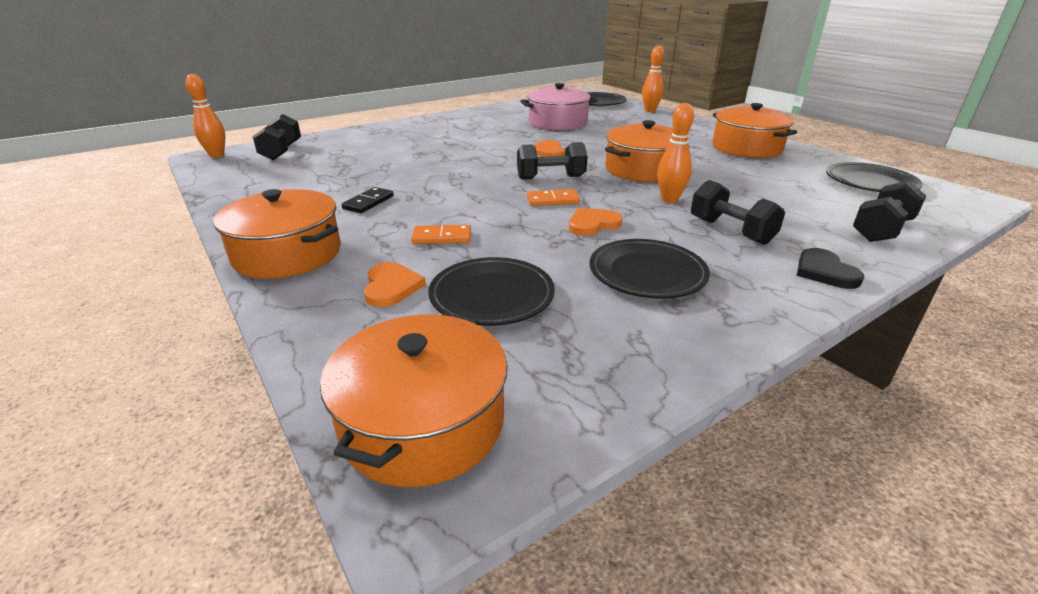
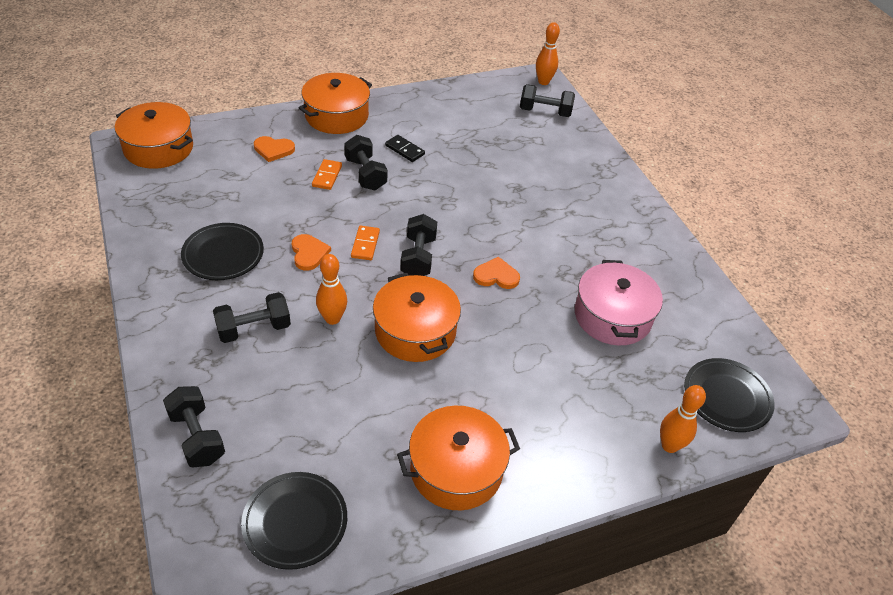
camera: 100 degrees right, 15 degrees up
(427, 216) = (365, 174): none -> black dumbbell
(492, 296) = (240, 184): black plate -> none
(824, 271) = (167, 348): black heart -> none

